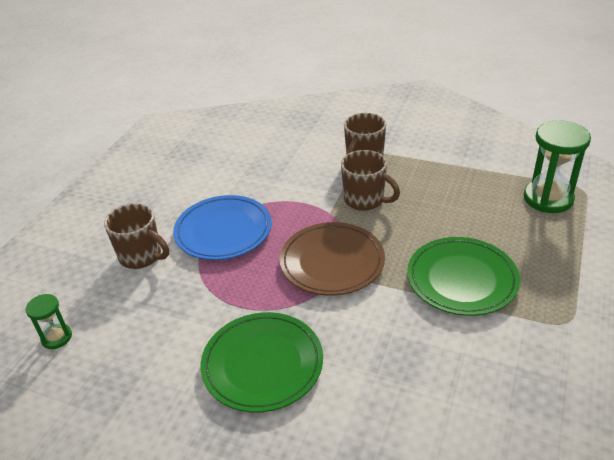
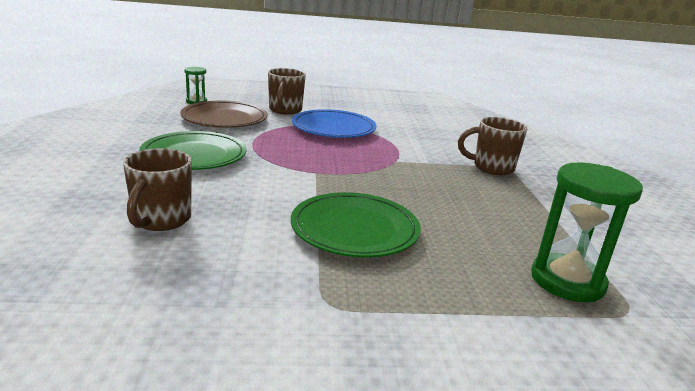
camera: 60 degrees right, 15 degrees down
(332, 262) = (329, 168): brown plate -> brown plate (224, 119)
(365, 200) = (431, 173): brown mug -> brown mug (161, 220)

